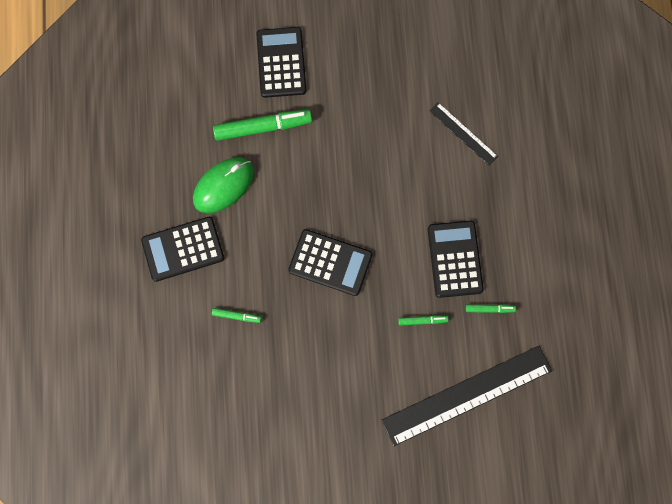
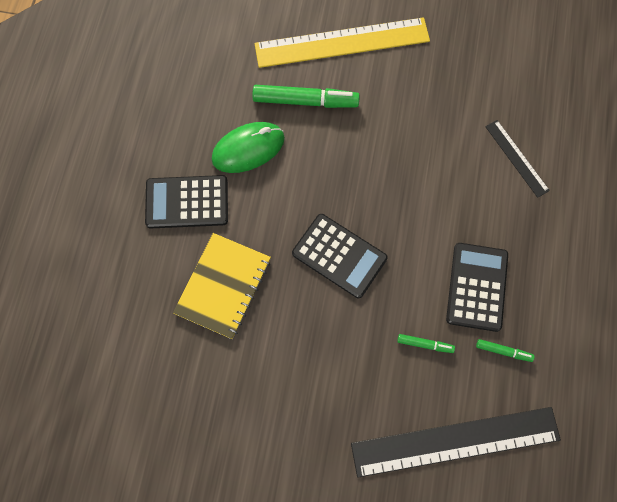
camera: 15 degrees right, 5 degrees down
(236, 316) = (223, 286): green marker -> yellow notebook
(281, 62) = (342, 43): black calculator -> yellow ruler

